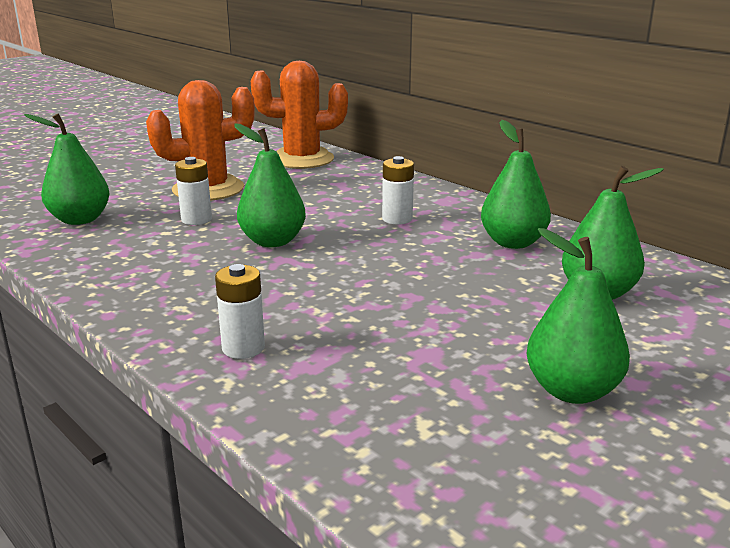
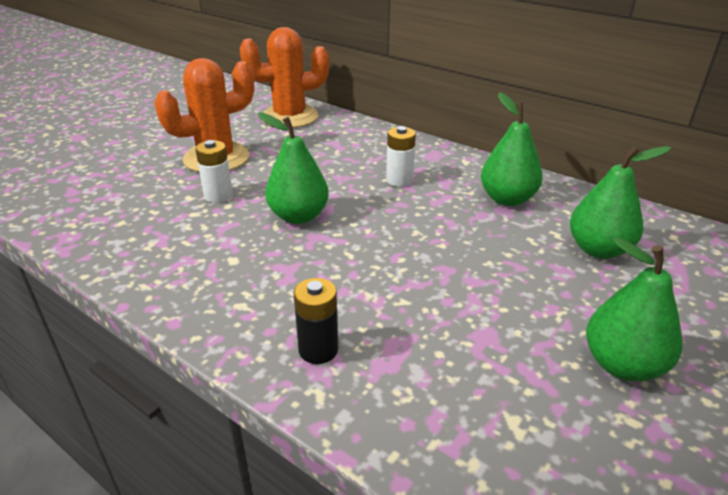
camera: 10 degrees left, 10 degrees up
(80, 220) = (105, 205): green pear -> none
(243, 348) = (318, 350): white battery -> black battery

